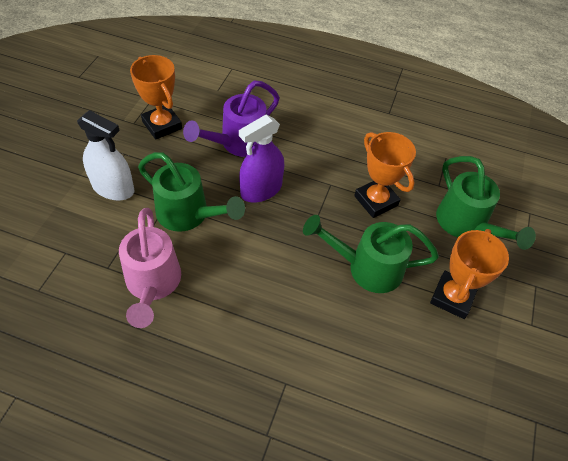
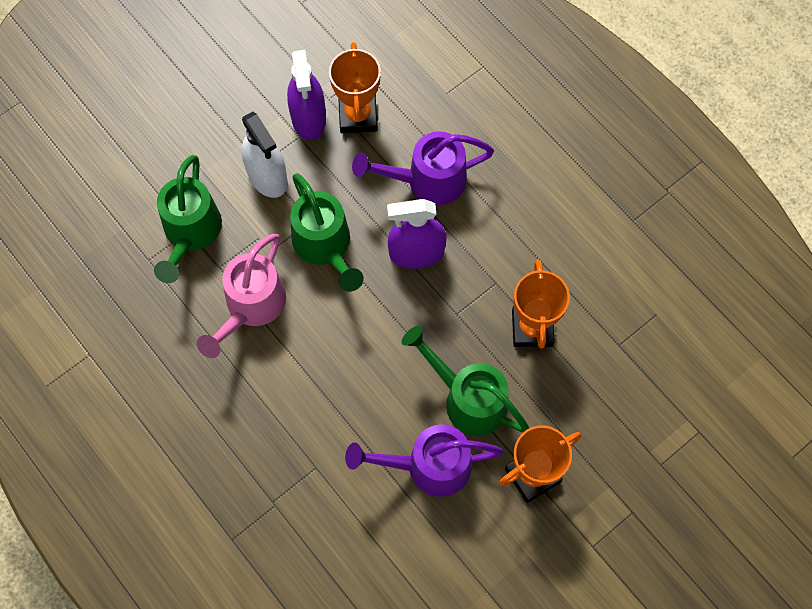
camera: 35 degrees right, 15 degrees up
(124, 139) = (308, 118): none -> purple spray bottle
(374, 331) = (429, 466): none -> purple watering can
(466, 224) = (612, 407): green watering can -> green watering can (190, 233)

